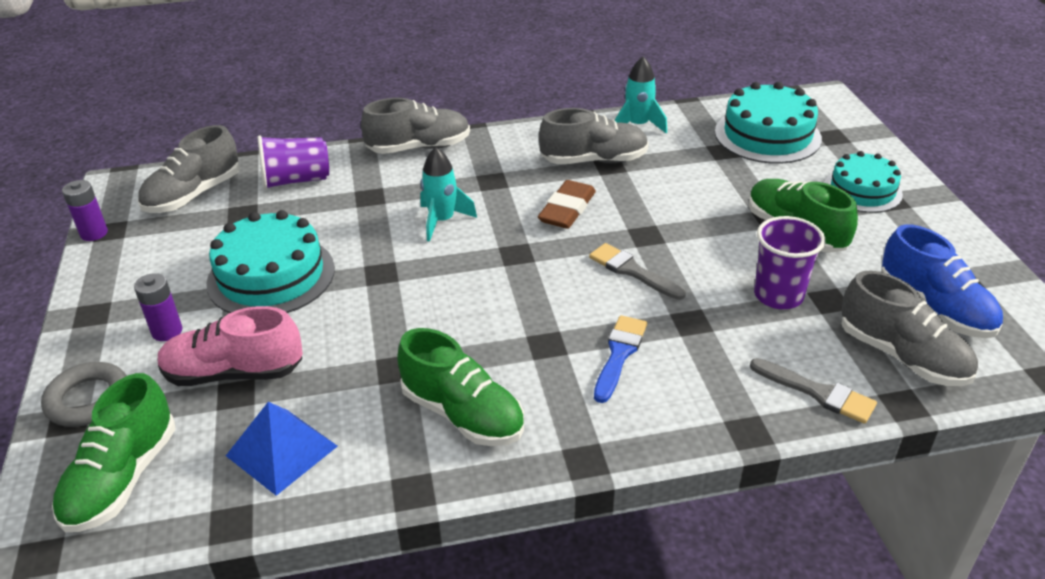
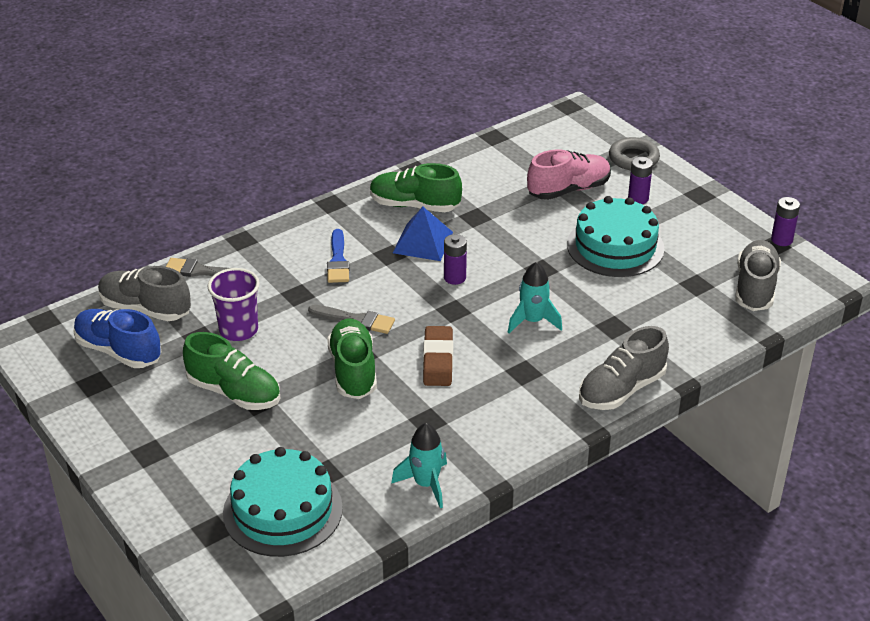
camera: 155 degrees right, 0 degrees up
(122, 478) = (567, 136): green shoe -> green shoe (353, 371)
(281, 450) = (500, 166): blue pyramid -> blue pyramid (423, 242)
(296, 180) = (690, 324): purple cup -> none
(487, 289) = (455, 278): none -> purple battery
(594, 160) = (445, 422): grey shoe -> none
(862, 190) = (176, 457): turquoise cake -> none

